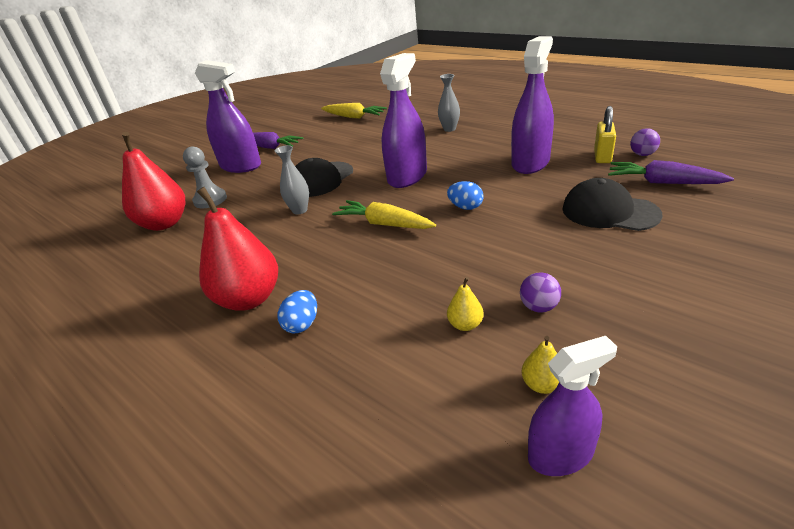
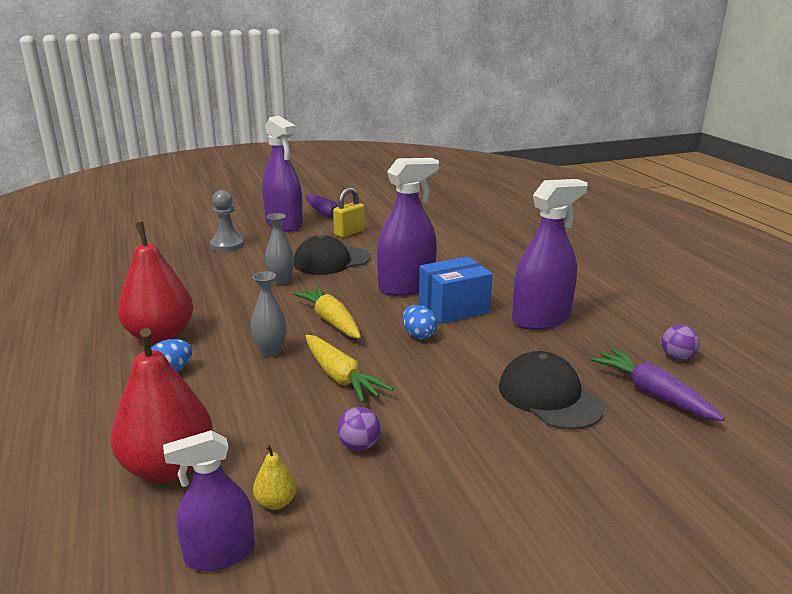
camera: 25 degrees right, 10 degrees down
(164, 223) = (174, 252): red pear -> red pear (168, 467)
(354, 117) = (435, 211): yellow carrot -> yellow carrot (340, 377)
(449, 129) = (509, 255): grey vase -> grey vase (271, 352)
(463, 179) = (453, 308): none -> blue box
(465, 325) = (282, 430): yellow pear -> none
(560, 454) = (220, 554): purple spray bottle -> purple spray bottle turned 150 degrees clockwise
(602, 156) = (627, 342): yellow padlock -> yellow padlock (349, 233)

